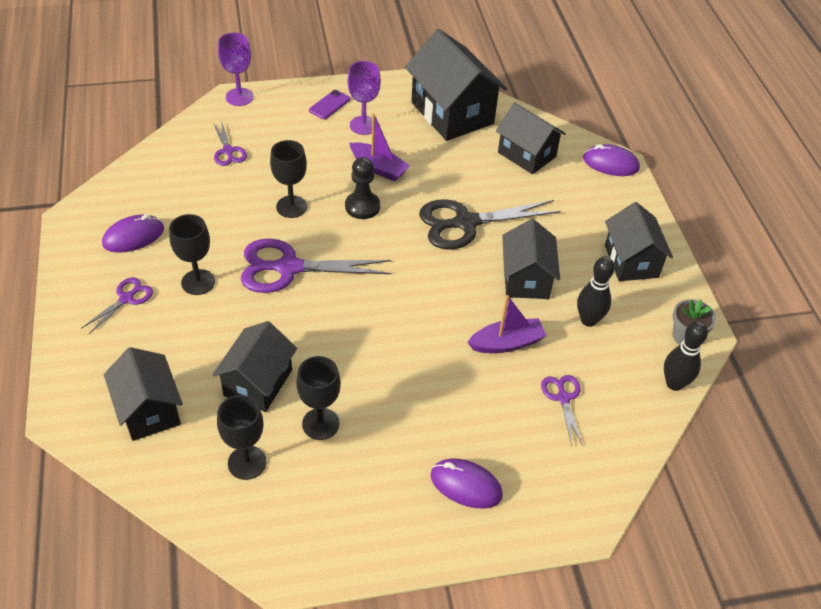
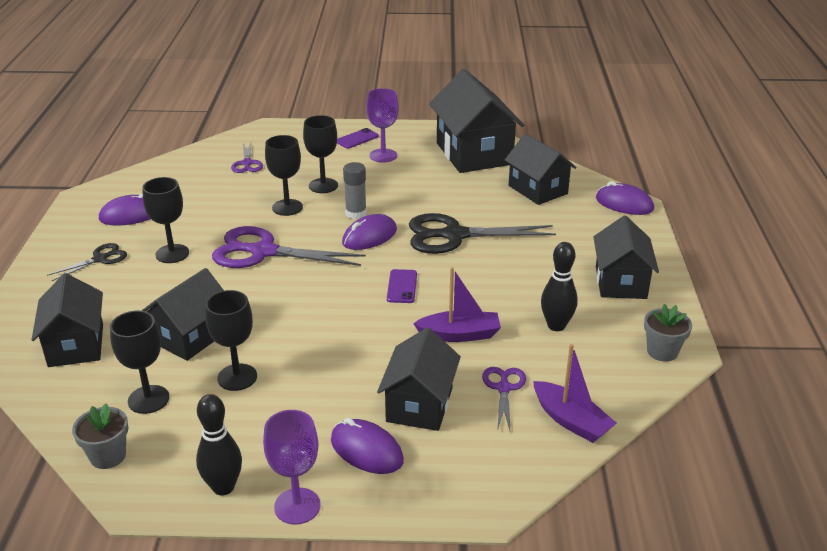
camera: 15 degrees right, 15 degrees down
(126, 298) = (100, 259): purple scissors -> black scissors
(235, 532) = (108, 456): none -> grey flower pot
(239, 97) = (276, 127): purple goblet -> purple goblet (297, 506)
(317, 173) = (323, 186): none -> black goblet
(362, 206) = (356, 213): black pawn -> grey glue stick
(378, 168) = (384, 187): purple boat -> purple boat (571, 421)
(385, 235) = (369, 236): none -> purple mouse
(436, 293) = (402, 286): none -> purple phone
(526, 279) = (500, 285): black house -> black house (419, 405)
(674, 383) = (635, 391): black bowling pin -> black bowling pin (223, 487)

